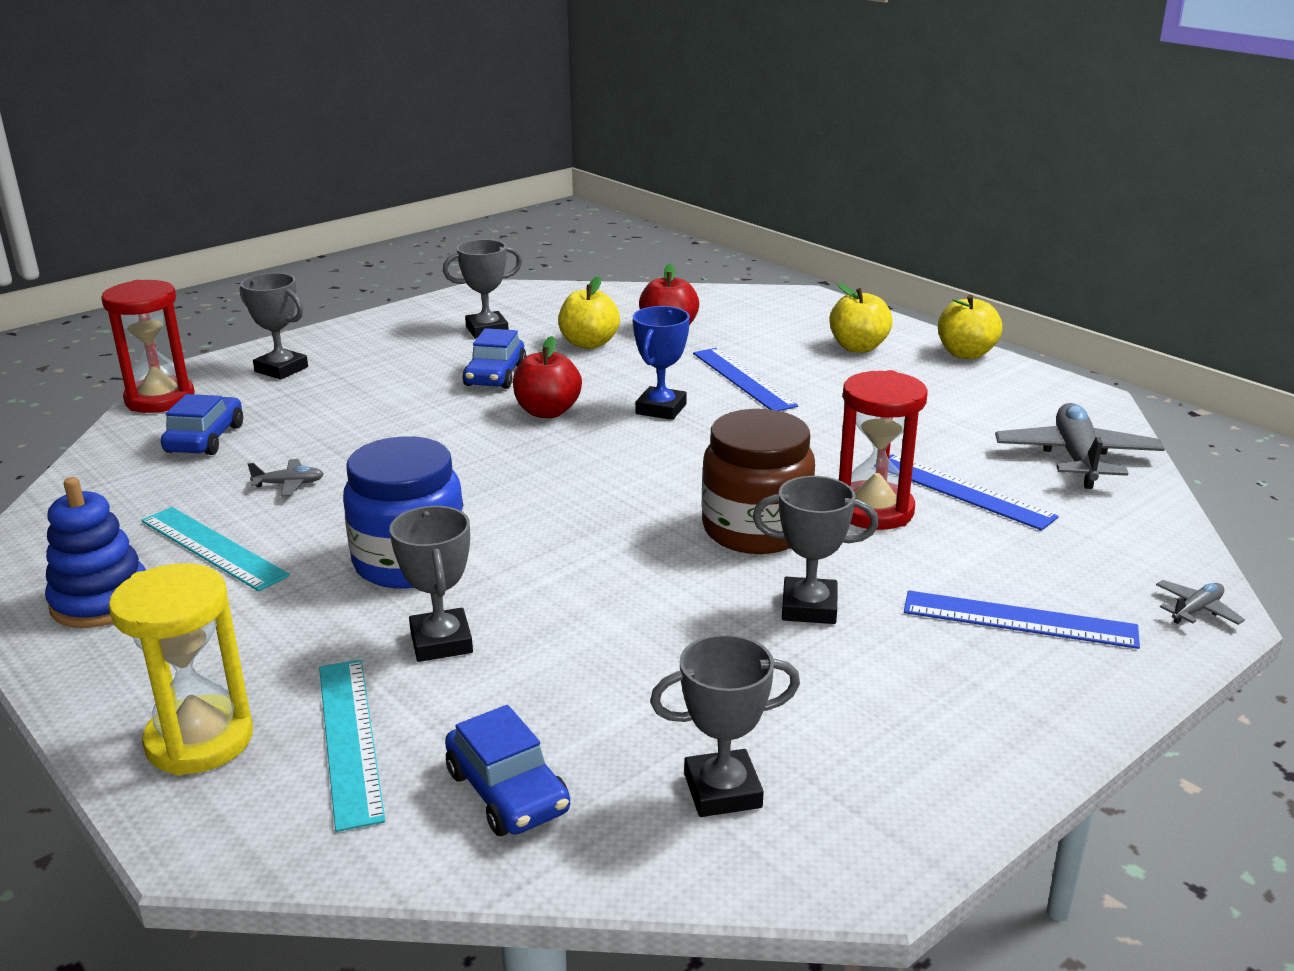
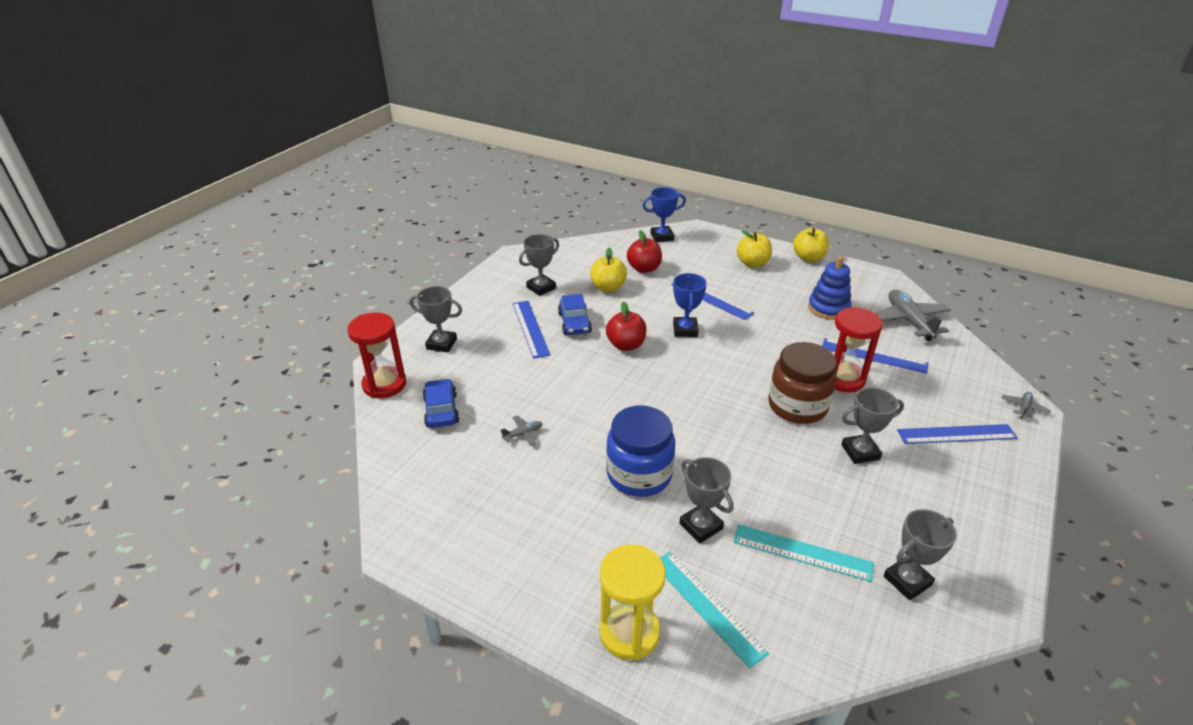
camera: 20 degrees left, 10 degrees up
(101, 601) = (486, 551): blue stacking toy -> blue stacking toy (828, 308)
(212, 548) = (518, 493): turquoise ruler -> turquoise ruler (802, 552)
(423, 372) = (530, 328): none -> blue ruler
(507, 791) = (811, 614): blue car -> none
(736, 298) = (662, 237): none -> blue trophy

